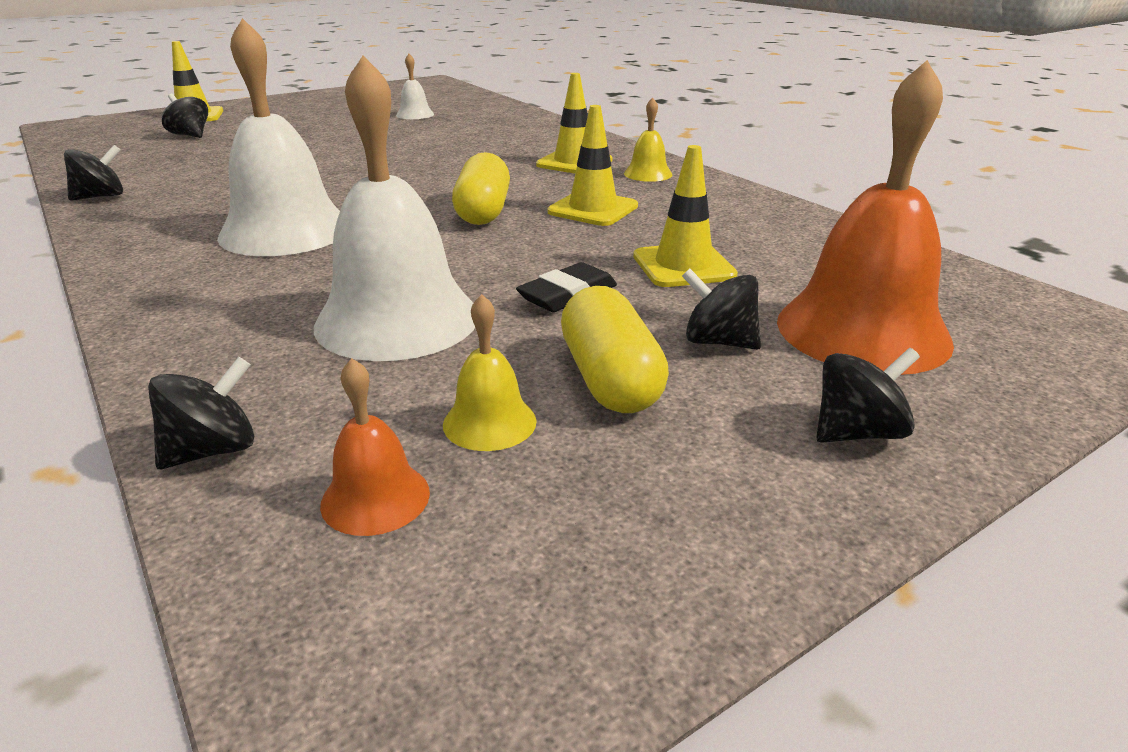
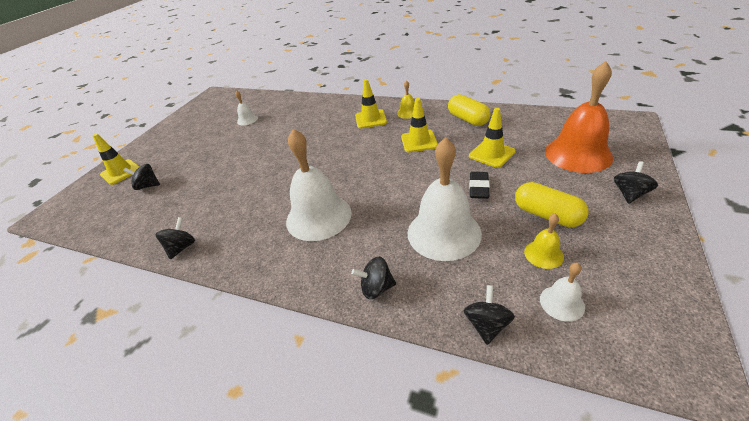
camera: 30 degrees left, 10 degrees up
(375, 498) = (562, 303): orange bell -> white bell
(483, 212) = (381, 163): yellow capsule -> yellow capsule (467, 119)
(718, 342) = (550, 181): black spinning top -> black spinning top (376, 288)

